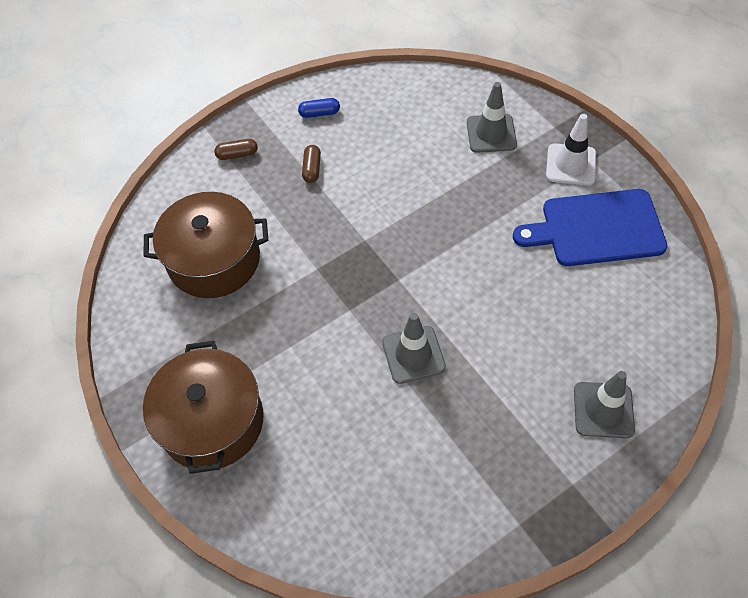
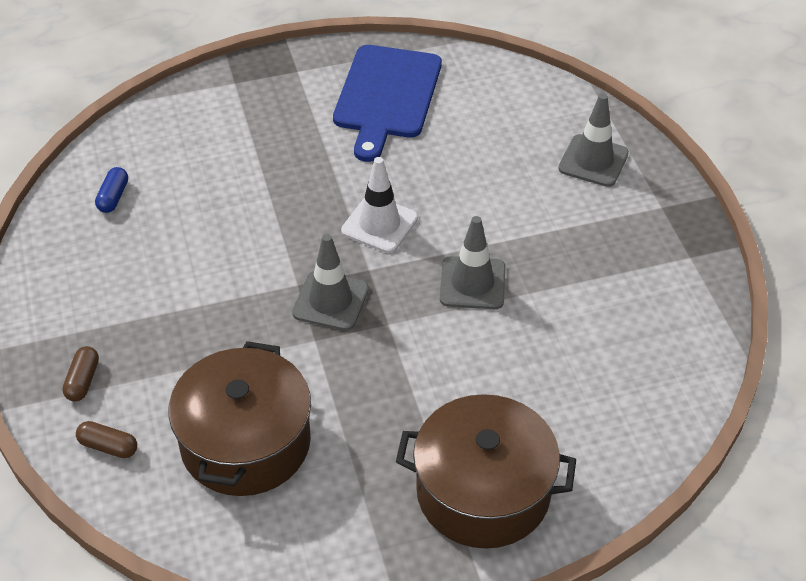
camera: 75 degrees left, 10 degrees down
(312, 169) = (159, 307): brown capsule -> brown capsule (108, 446)
(319, 113) = (70, 278): blue capsule -> blue capsule (113, 197)
(491, 133) = (210, 134): grey traffic cone -> grey traffic cone (330, 301)
(571, 165) = (294, 88): white traffic cone -> white traffic cone (379, 224)

